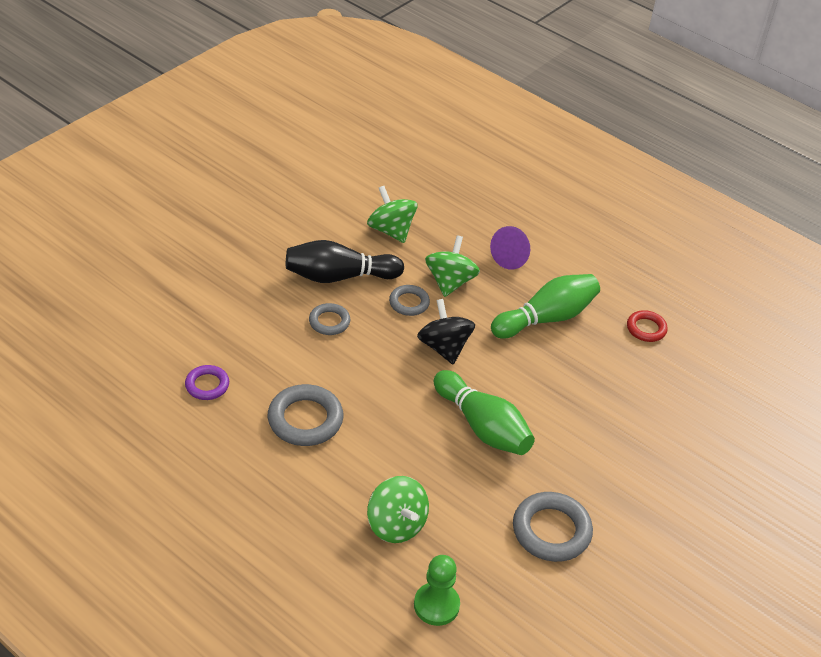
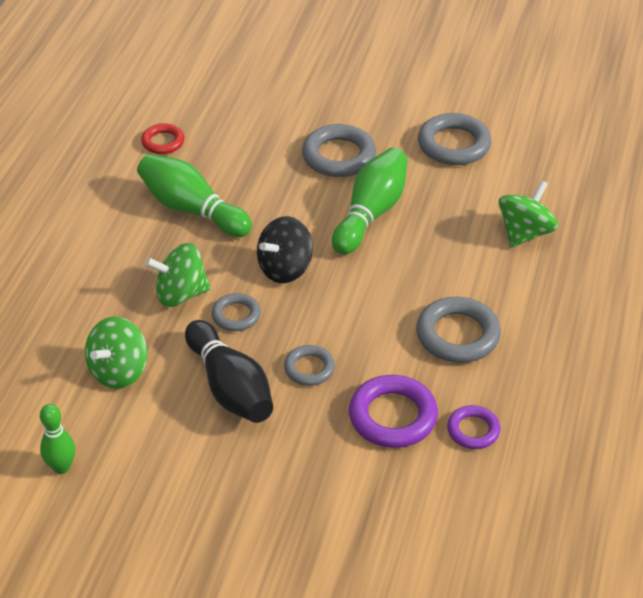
camera: 110 degrees left, 0 degrees up
(252, 347) = (393, 416): none -> purple ring
(325, 185) = (61, 467): none -> green bowling pin
(436, 605) = (580, 186): green pawn -> none
(511, 257) = (109, 258): purple cone -> none
(573, 436) = (339, 156): none -> grey ring

